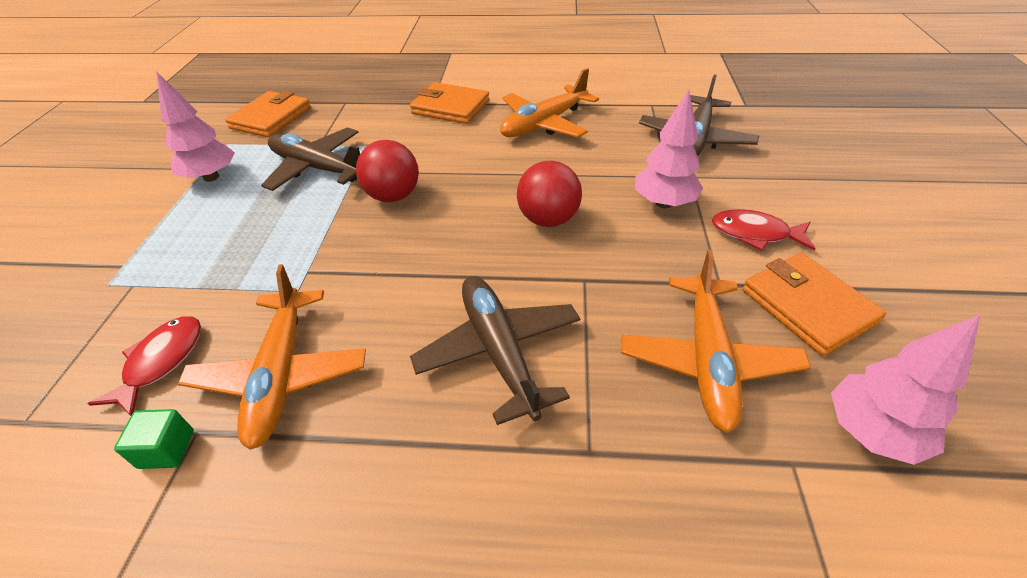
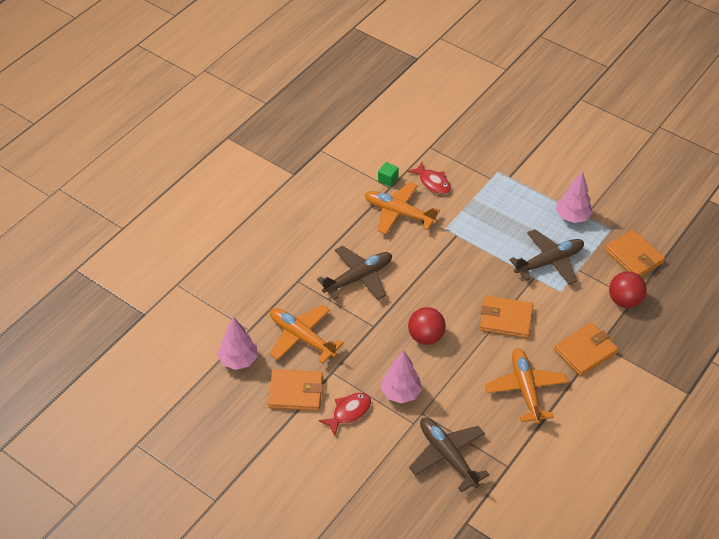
camera: 120 degrees right, 5 degrees up
(393, 196) = (495, 284): red ball -> red ball (624, 300)
(450, 168) = (506, 319): none -> orange wallet
(499, 351) = (358, 278): brown plane -> brown plane turned 45 degrees counterclockwise

